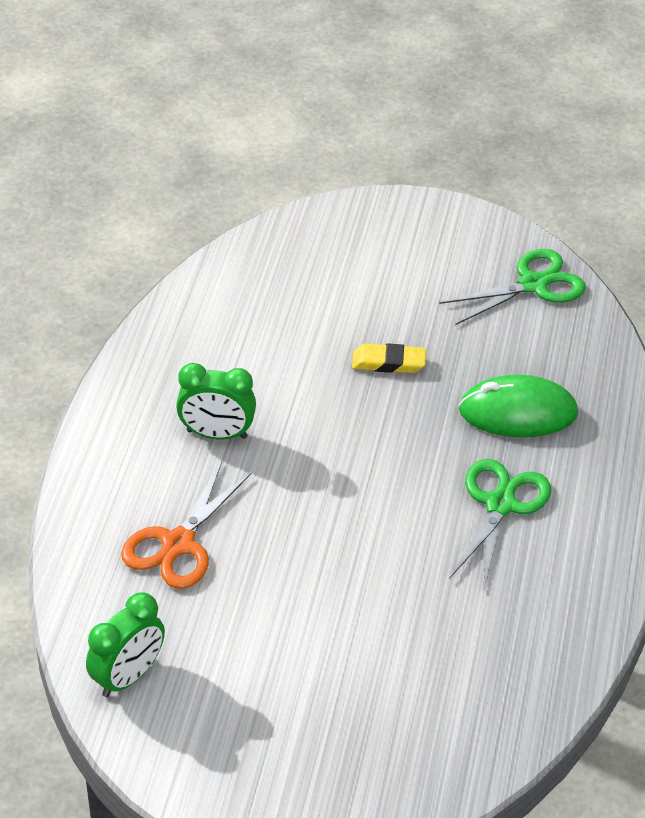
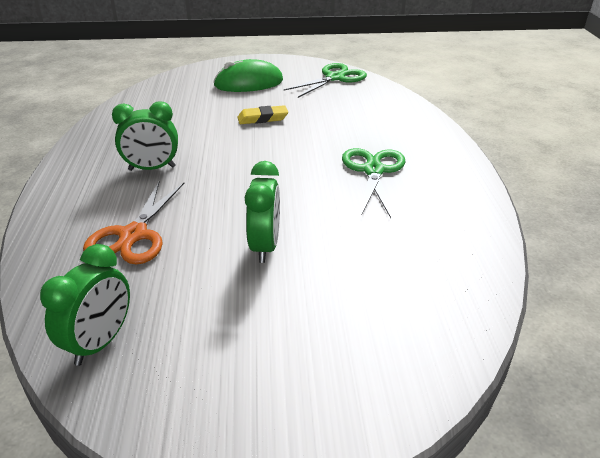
camera: 15 degrees left, 10 degrees down
(321, 597) = (265, 246): none -> green clock
(517, 412) = (358, 127): green mouse -> green mouse (248, 83)

